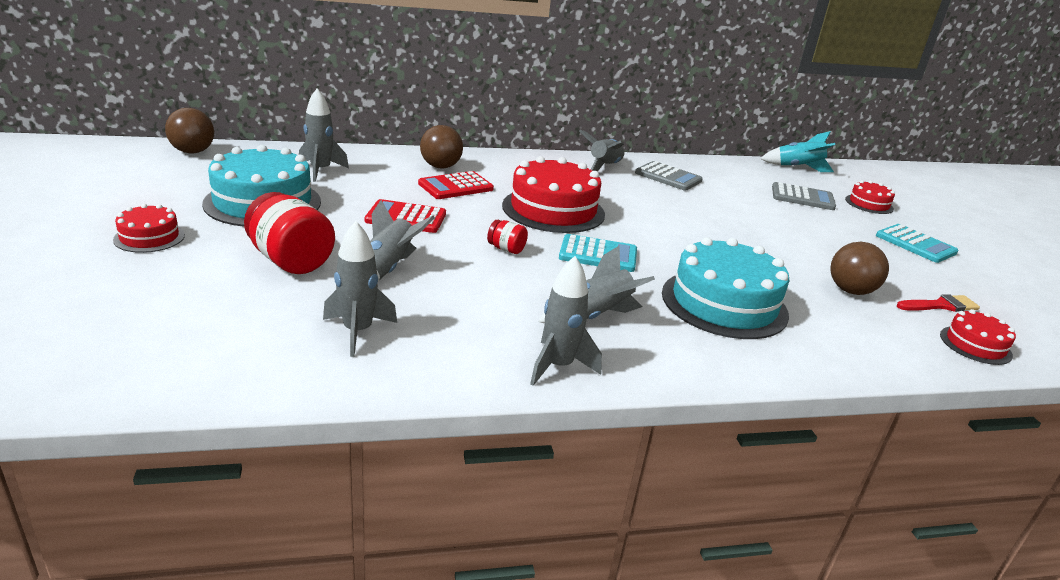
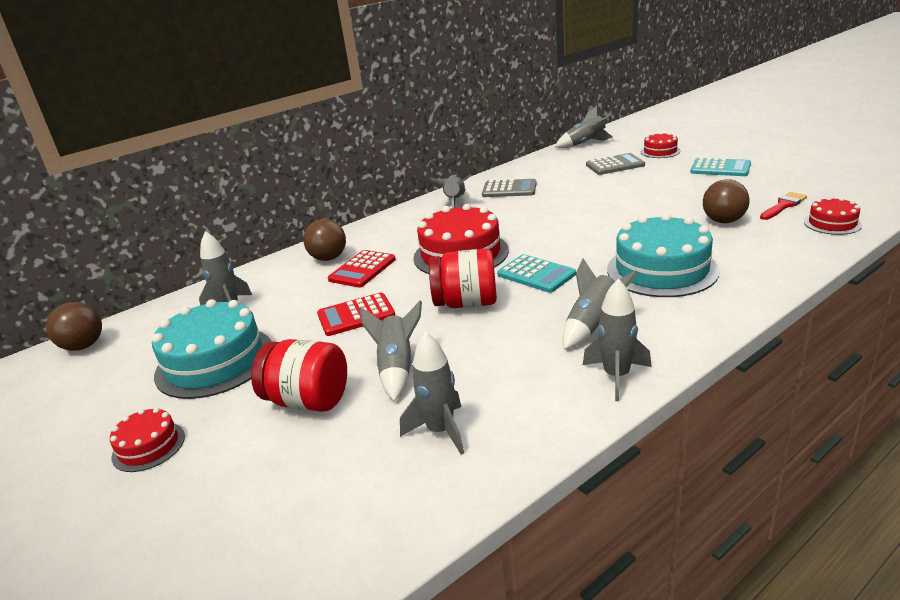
camera: 20 degrees left, 0 degrees up
(506, 249) = (466, 303): red jar -> red jar, size x2.04
(598, 254) = (536, 274): turquoise calculator -> turquoise calculator turned 60 degrees clockwise
(798, 168) = (585, 143): turquoise rocket -> grey rocket

